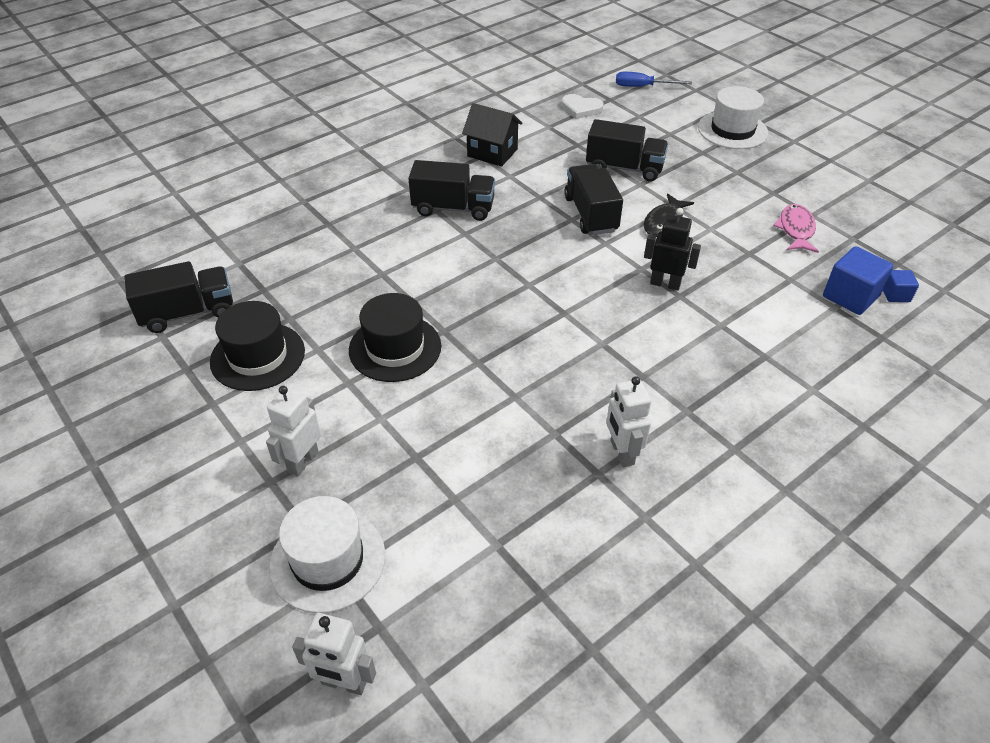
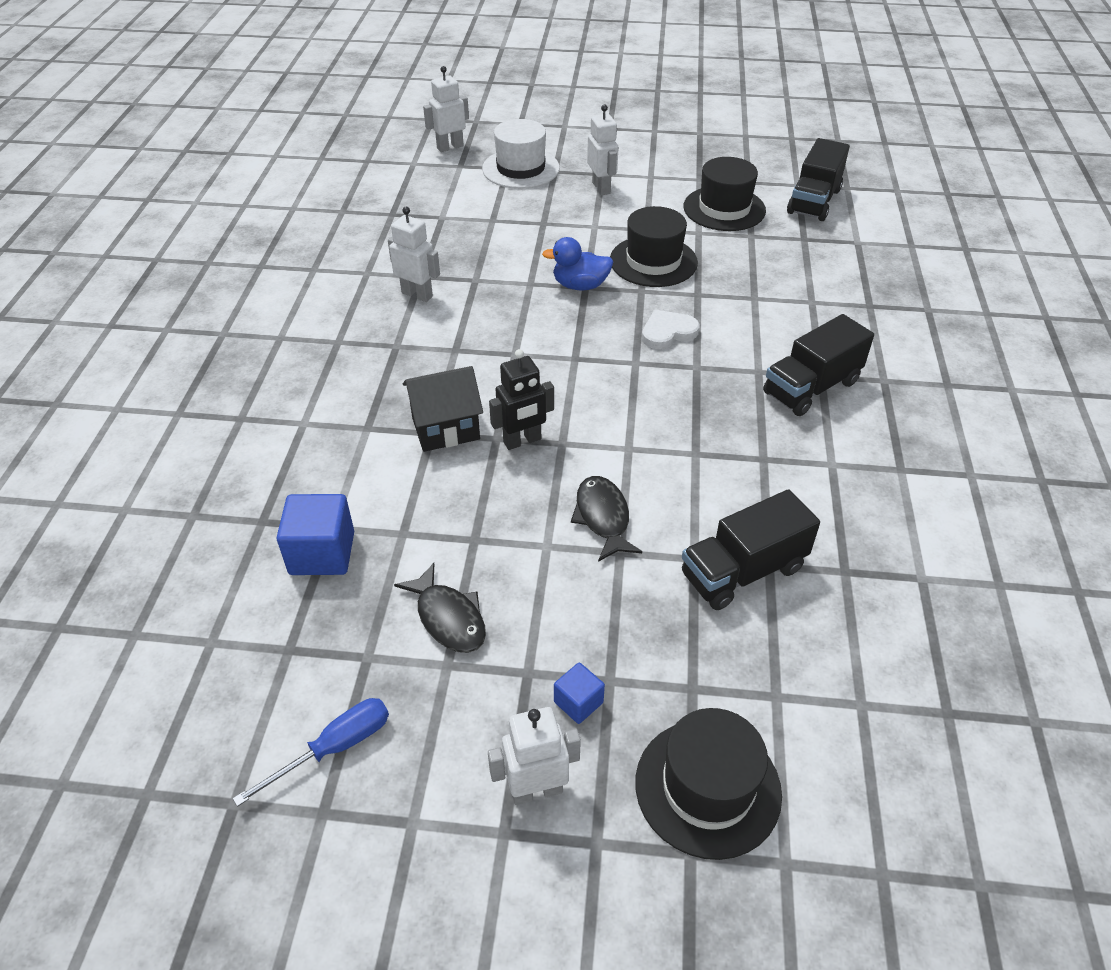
camera: 135 degrees right, 0 degrees up
(480, 366) = (580, 285): none -> blue duck
(492, 153) = (900, 482): black house -> black house (445, 428)
(581, 108) = (945, 651): white heart -> white heart (668, 332)
(591, 214) = (686, 473): black truck -> none
(642, 87) = (957, 797): blue screwdriver -> blue screwdriver (334, 748)
(732, 130) = (707, 787): white hat -> black hat
(796, 230) = (448, 618): pink fish -> black fish
(805, 162) = (536, 790): none -> white robot
(895, 295) = (270, 592): blue cube -> blue cube (578, 702)

